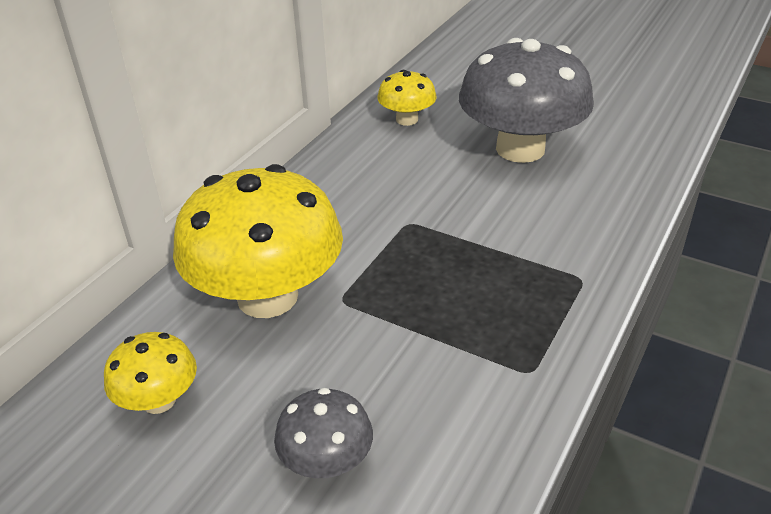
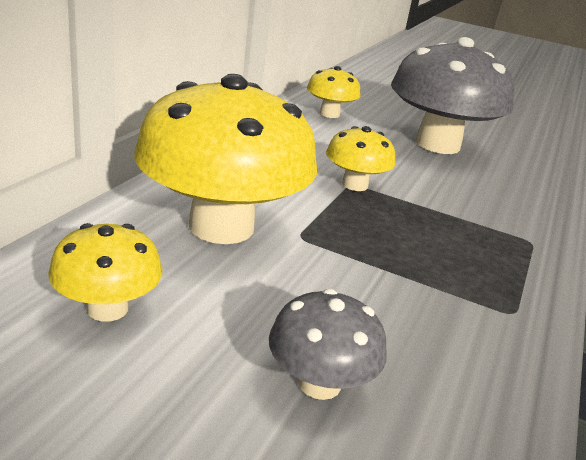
camera: 10 degrees left, 10 degrees down
(411, 224) = (354, 185): none -> yellow mushroom

